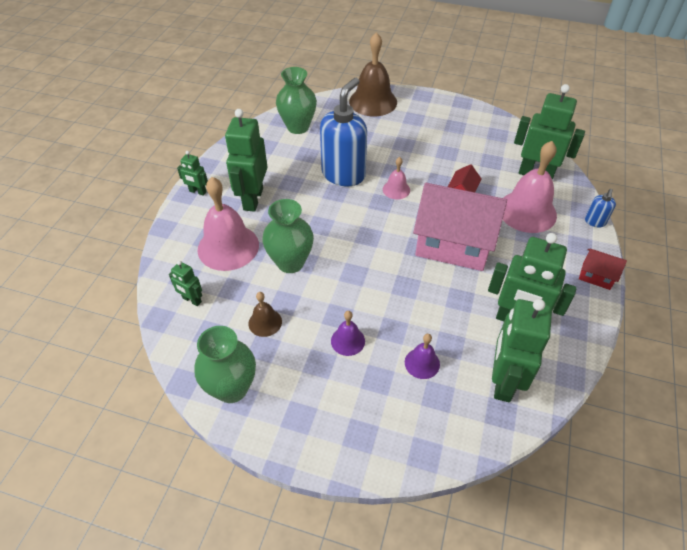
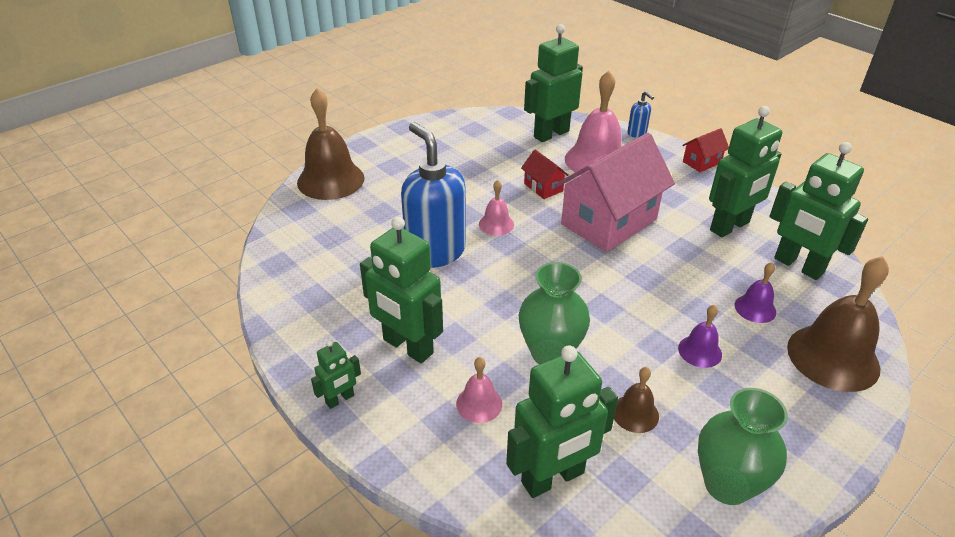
camera: 60 degrees left, 10 degrees down
(191, 300) = (553, 478): green robot -> green robot, size x2.04
(228, 247) = (479, 404): pink bell -> pink bell, size x0.49
(298, 127) = (308, 255): green vase -> none
(401, 429) = (833, 357): none -> brown bell

